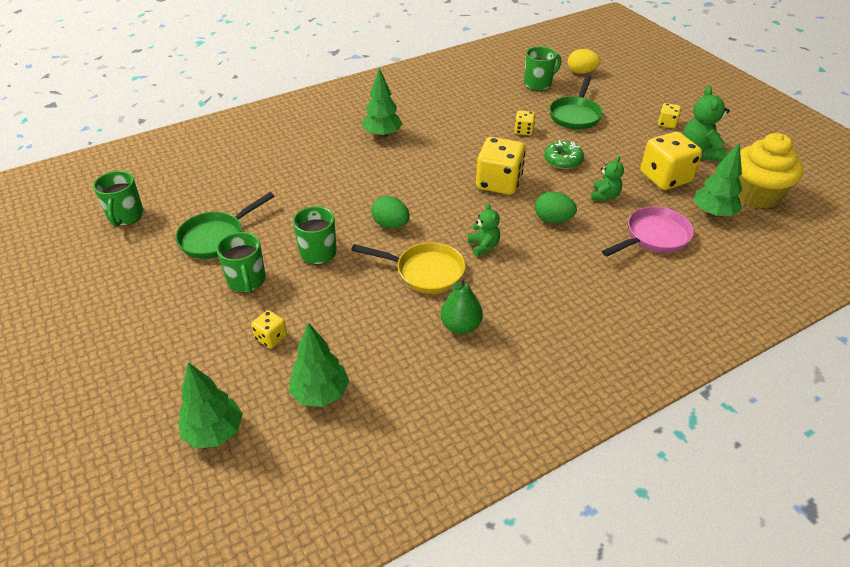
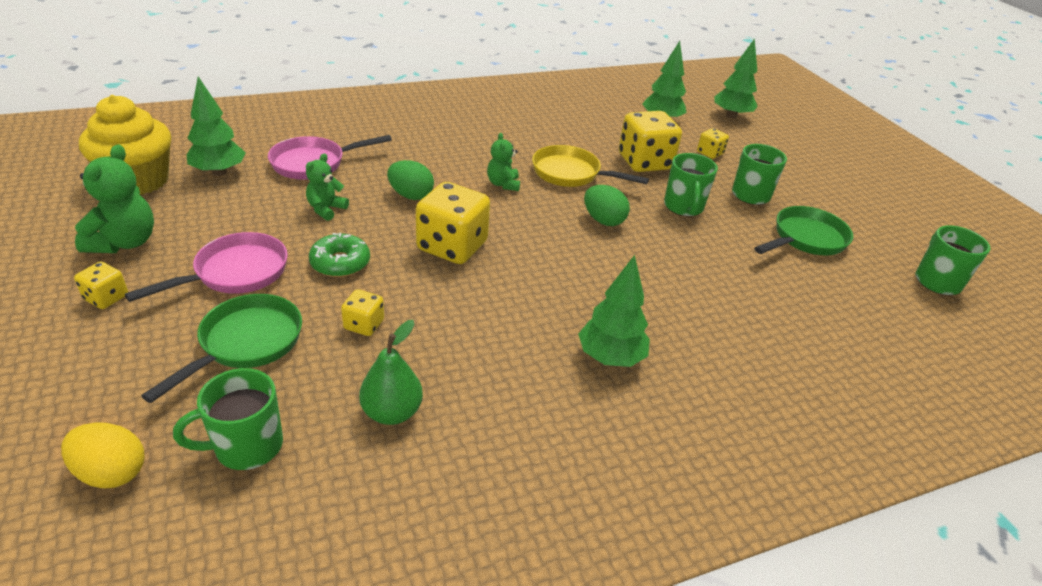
camera: 175 degrees left, 5 degrees down
(461, 326) = (547, 135): green pear -> green pear (392, 412)
(617, 145) = (235, 273): none -> pink pan
(665, 178) = (223, 217): yellow dice -> yellow dice (644, 162)

